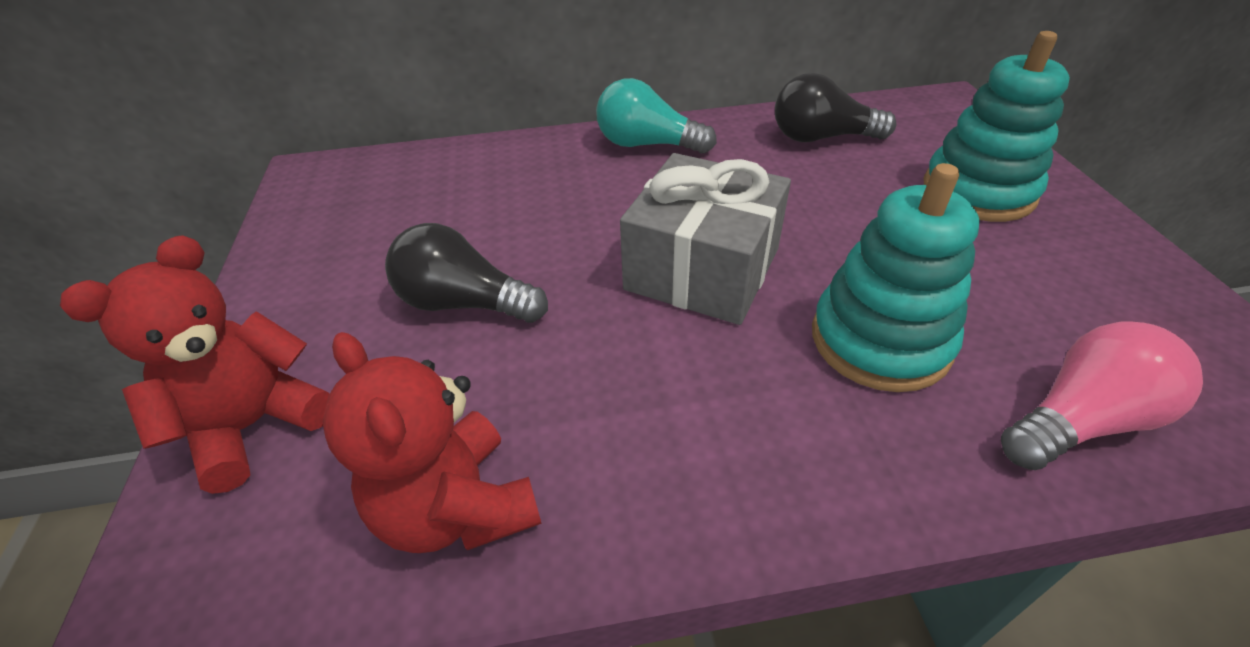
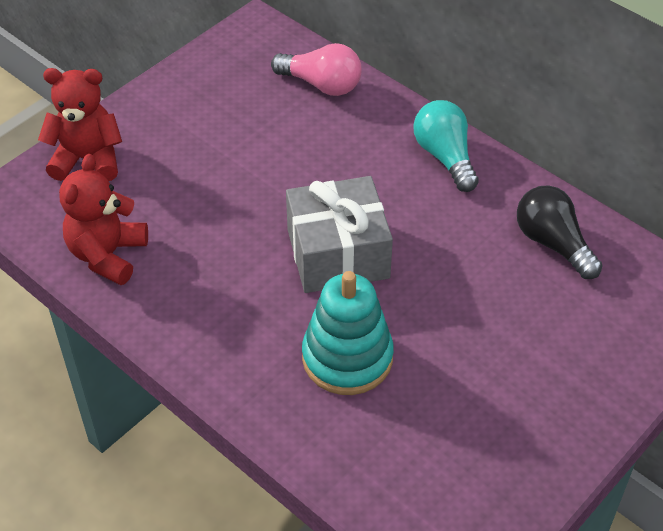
camera: 50 degrees right, 5 degrees up
(465, 303) = (219, 173): black light bulb -> none
(978, 191) = (563, 356): turquoise stacking toy -> none
(1080, 420) = (357, 462): pink light bulb -> pink light bulb (321, 84)

